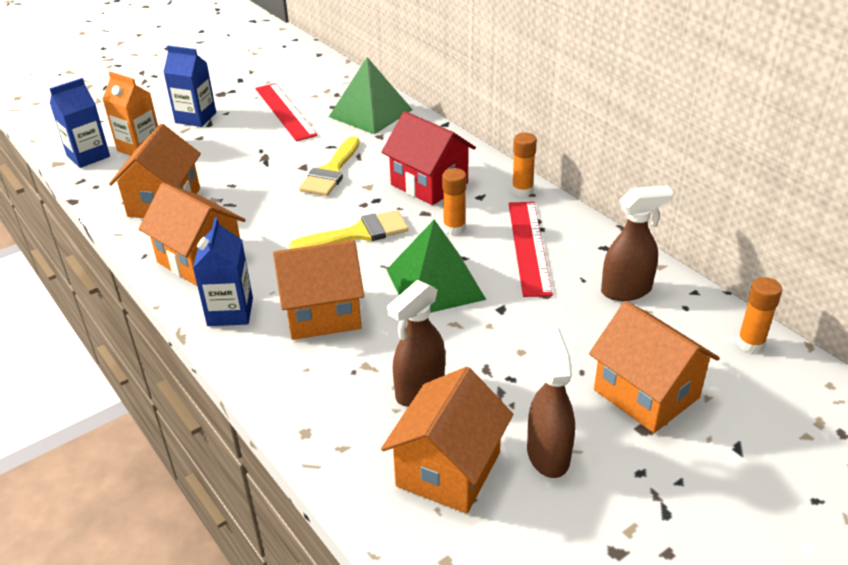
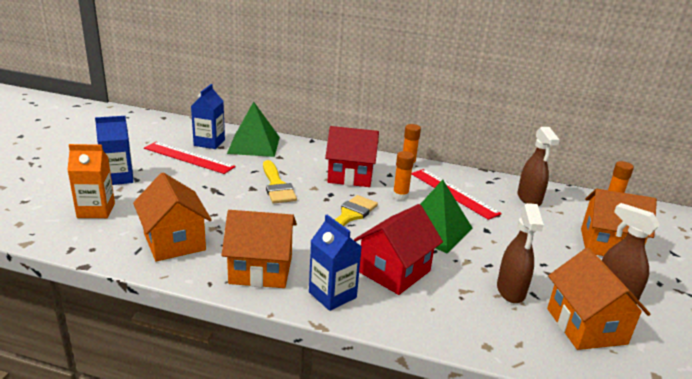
camera: 40 degrees left, 10 degrees down
(88, 156) = (52, 229): blue carton -> blue carton (209, 143)
(322, 313) = (394, 271): orange house -> red house
(626, 290) = (529, 199): brown spray bottle -> brown spray bottle turned 135 degrees clockwise

